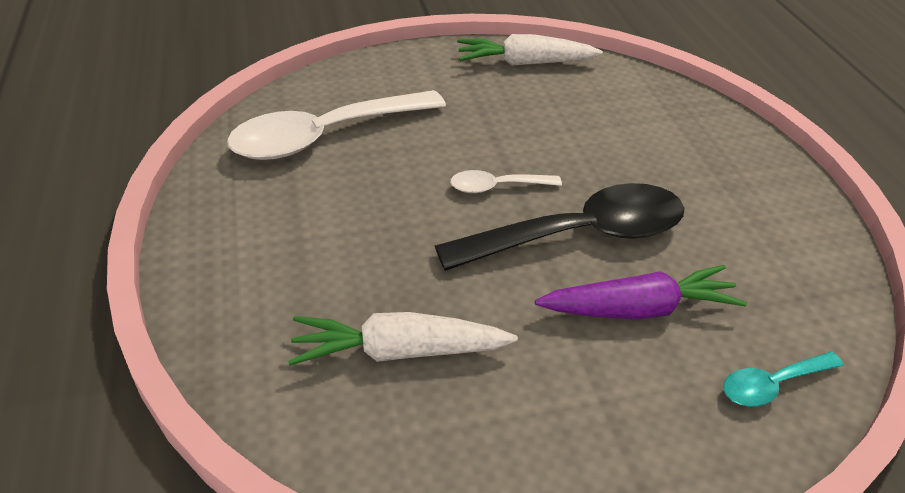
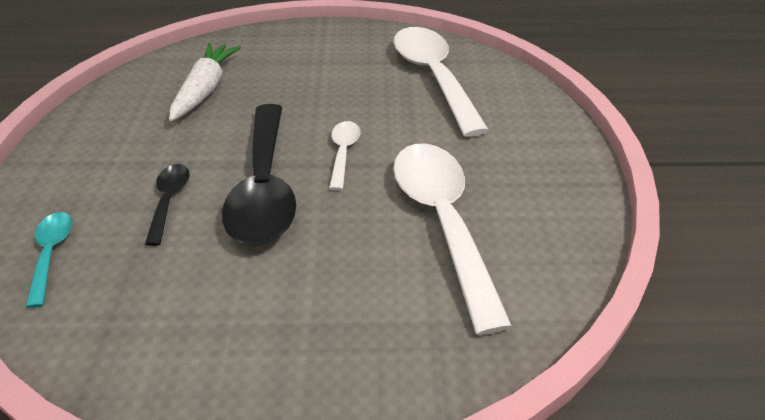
camera: 105 degrees right, 0 degrees up
(524, 63) = (559, 211): white carrot -> none
(567, 117) = (442, 221): none -> white spoon
(639, 309) = (169, 200): purple carrot -> black spoon

